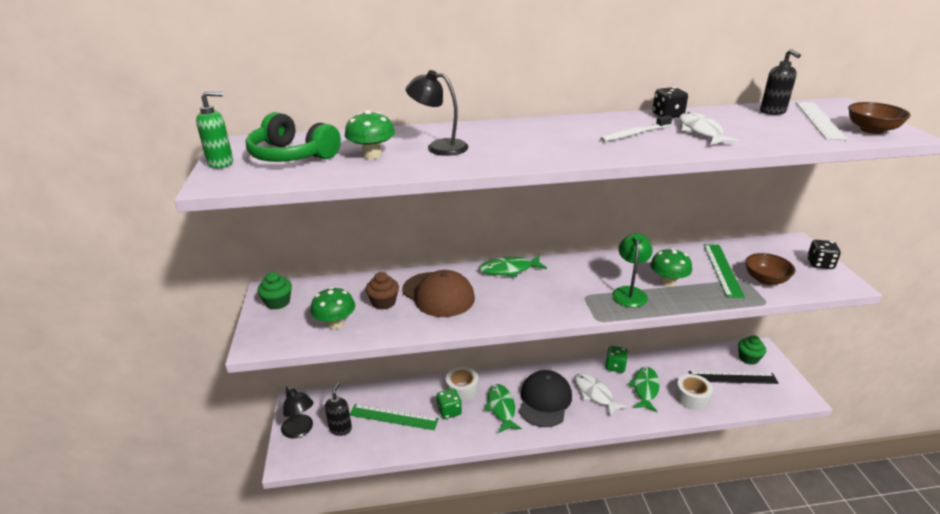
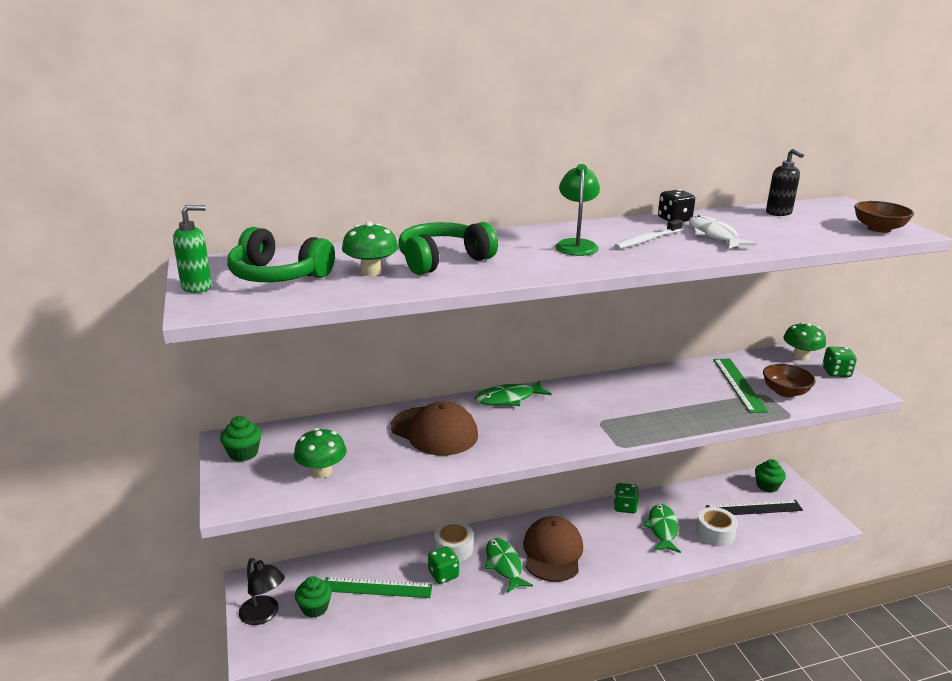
camera: 10 degrees left, 5 degrees down
(340, 429) = (314, 608): black soap dispenser -> green cupcake
(383, 302) = (372, 444): brown cupcake -> none
(439, 147) = (443, 260): black lamp -> green headphones
(544, 400) = (552, 552): black cap -> brown cap
(595, 394) = (608, 539): white fish -> none
(629, 292) = (647, 414): green lamp -> green lamp (576, 245)
(668, 282) = (685, 401): green mushroom -> green mushroom (800, 356)
(819, 120) = (826, 220): white ruler -> none
(820, 264) = (836, 372): black dice -> green dice

